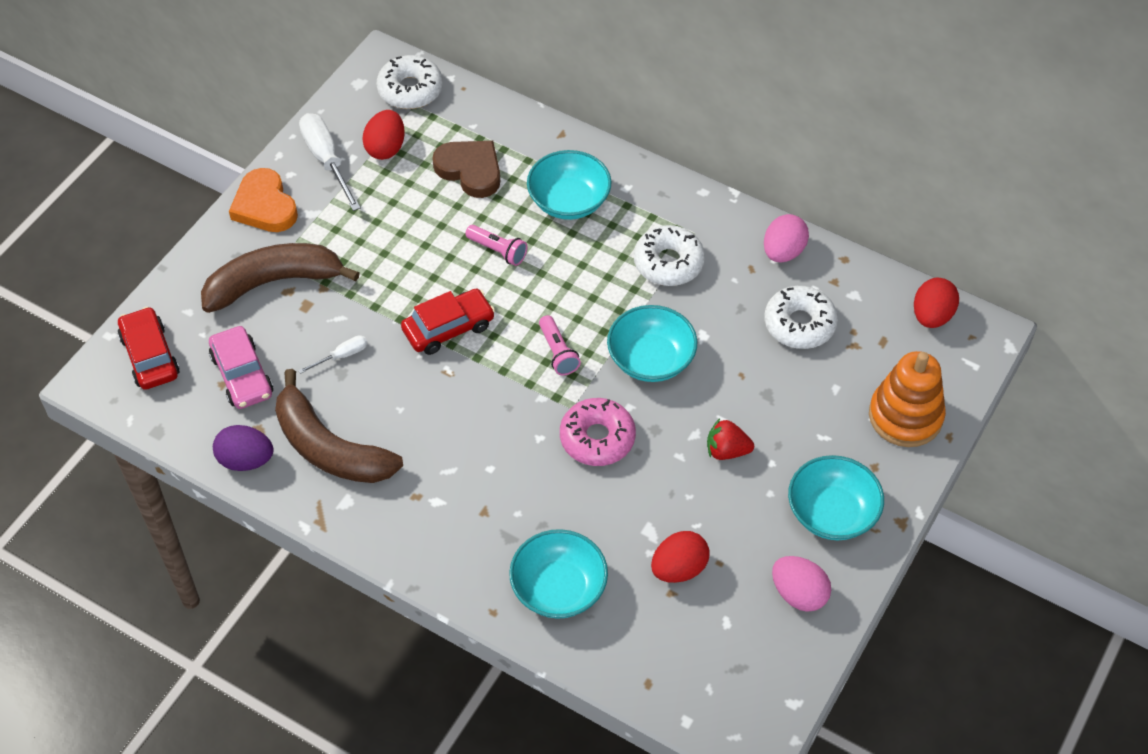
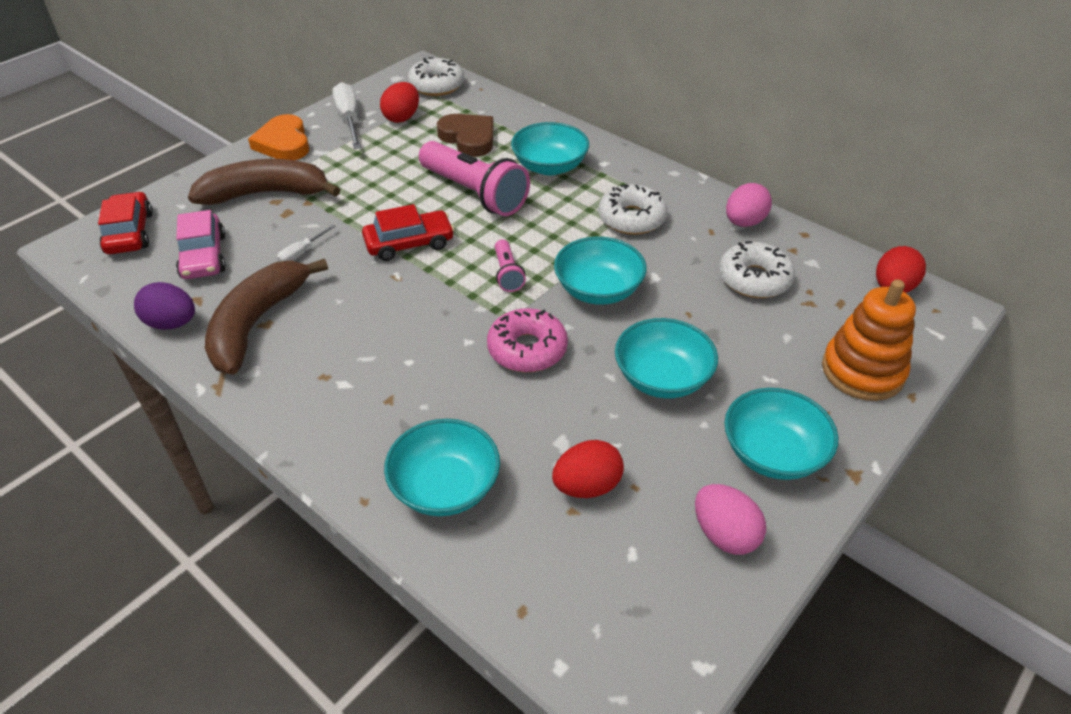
camera: 10 degrees right, 10 degrees down
(329, 448) = (257, 323): brown banana -> brown banana turned 60 degrees clockwise
(342, 356) = (302, 253): white screwdriver -> white screwdriver turned 150 degrees clockwise
(498, 251) = (474, 193): pink flashlight -> pink flashlight, size x2.09
(727, 451) = (662, 378): red strawberry -> turquoise bowl

